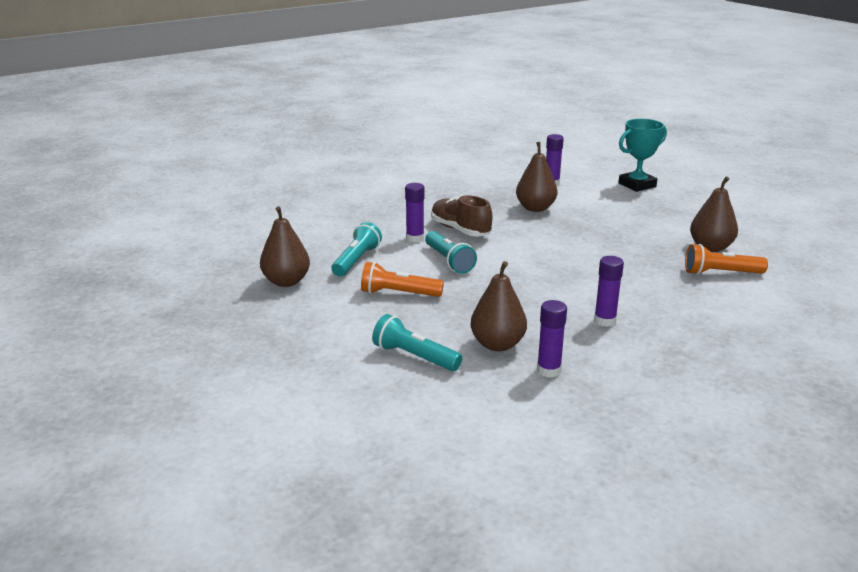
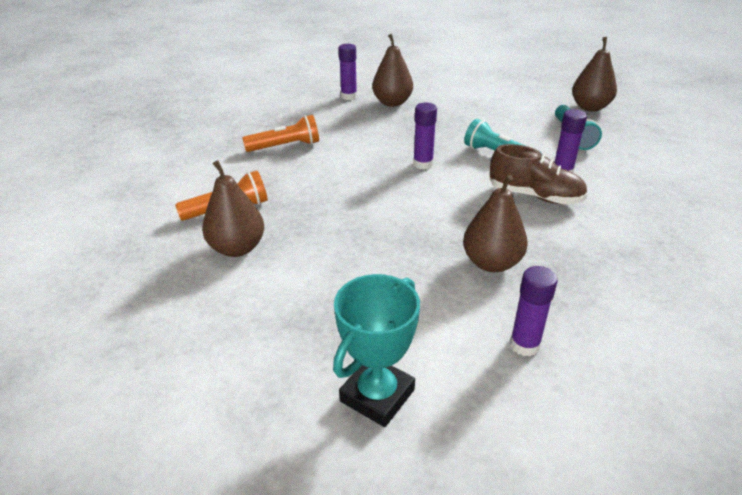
camera: 155 degrees right, 10 degrees up
(398, 293) = (498, 118): orange flashlight -> orange flashlight (285, 146)
(414, 357) = (435, 86): turquoise flashlight -> none
(605, 321) = (327, 134): purple glue stick -> purple glue stick (423, 164)

